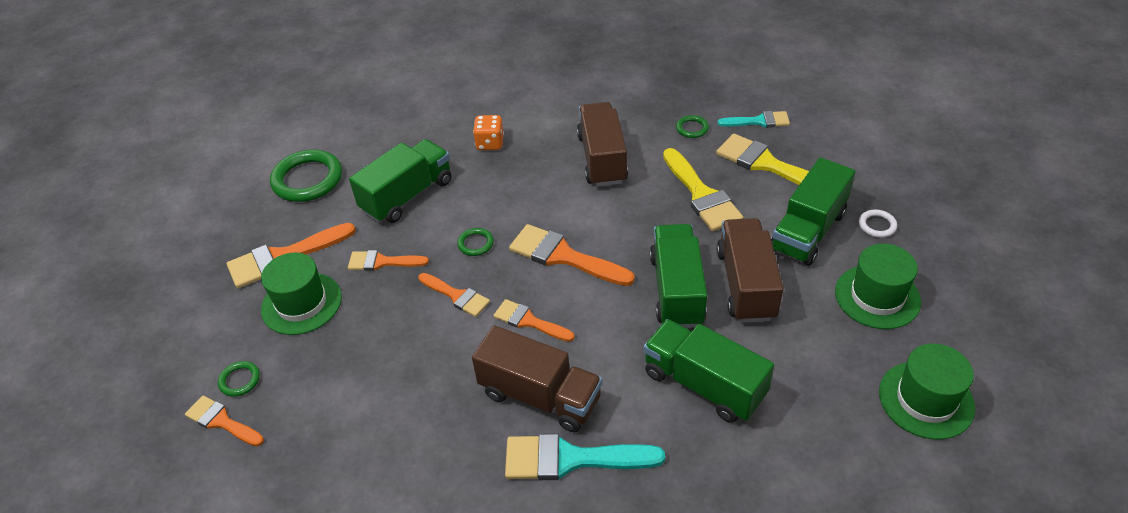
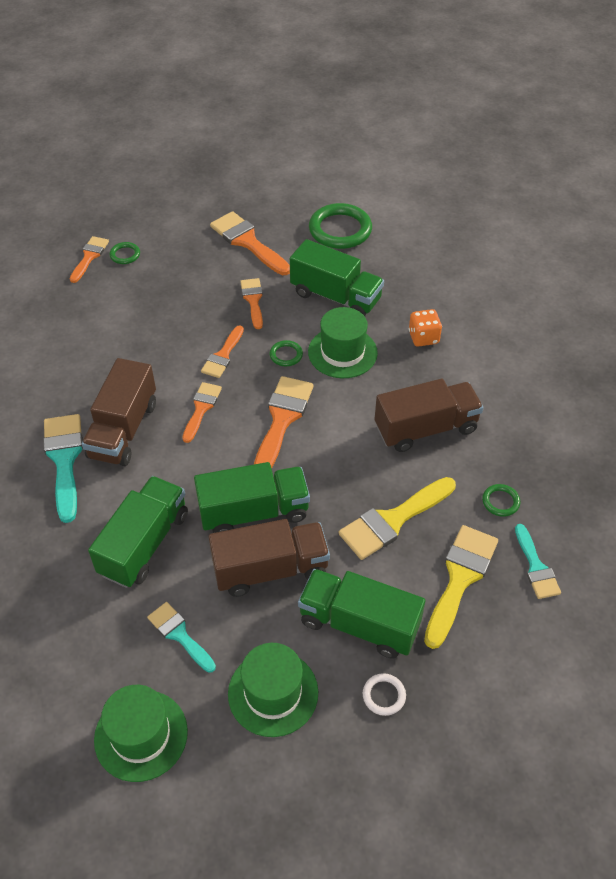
camera: 75 degrees right, 5 degrees up
(301, 303) = (201, 265): green hat -> green hat (342, 352)
(815, 361) = (179, 634): none -> turquoise brush

